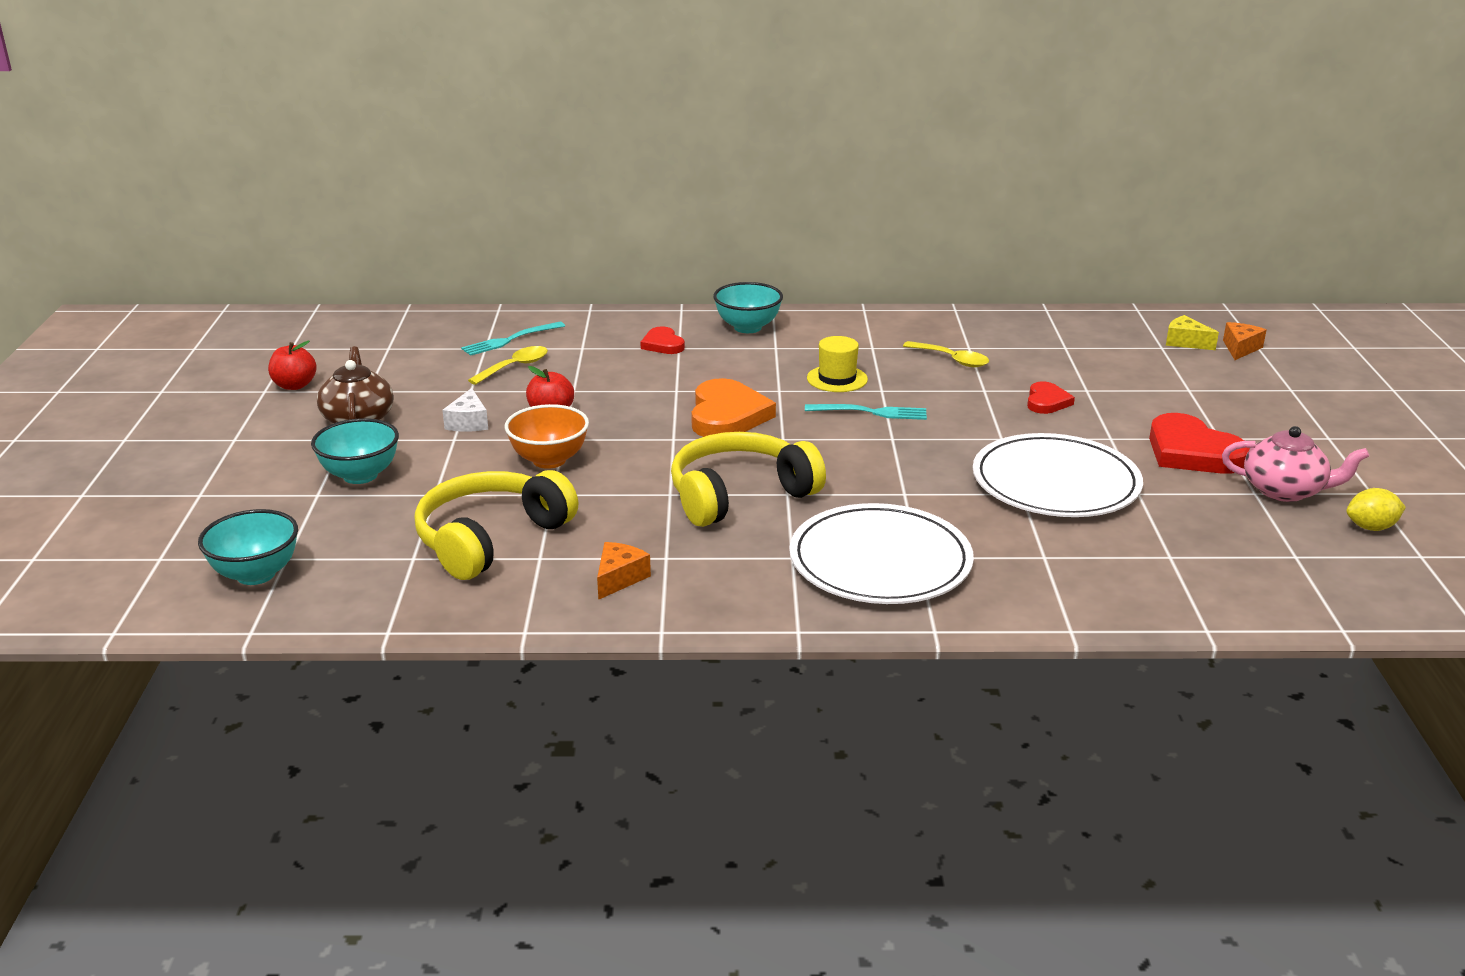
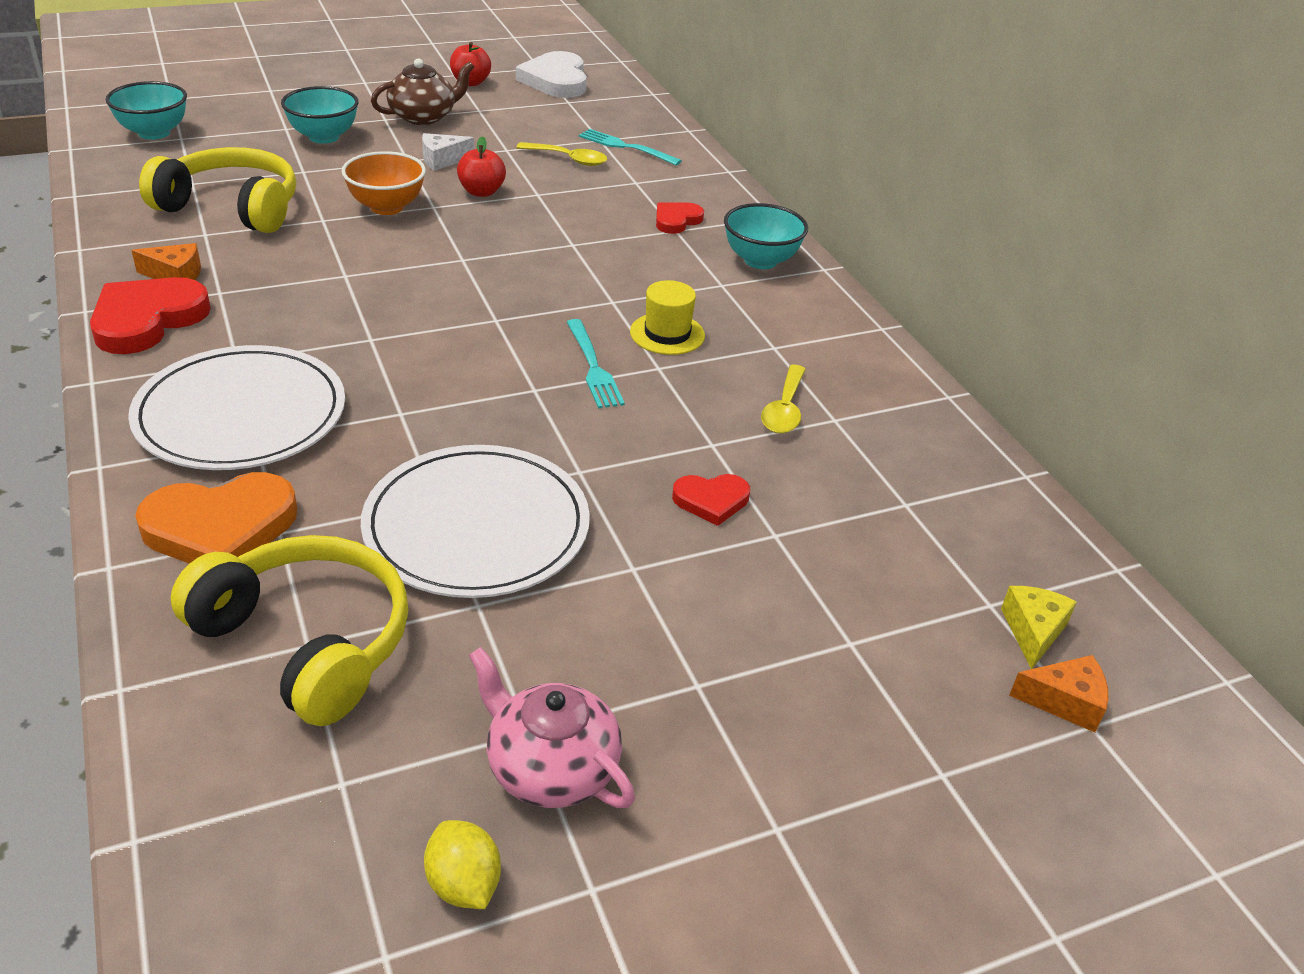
camera: 65 degrees right, 10 degrees up
(332, 345) = (556, 80): none -> white heart
(727, 415) = (531, 280): orange heart -> orange heart (220, 528)
(739, 495) = (356, 312): yellow headphones -> yellow headphones (306, 642)
(1192, 452) = (631, 655): red heart -> red heart (147, 320)
(1284, 490) = (550, 768): pink teapot -> pink teapot turned 135 degrees clockwise

